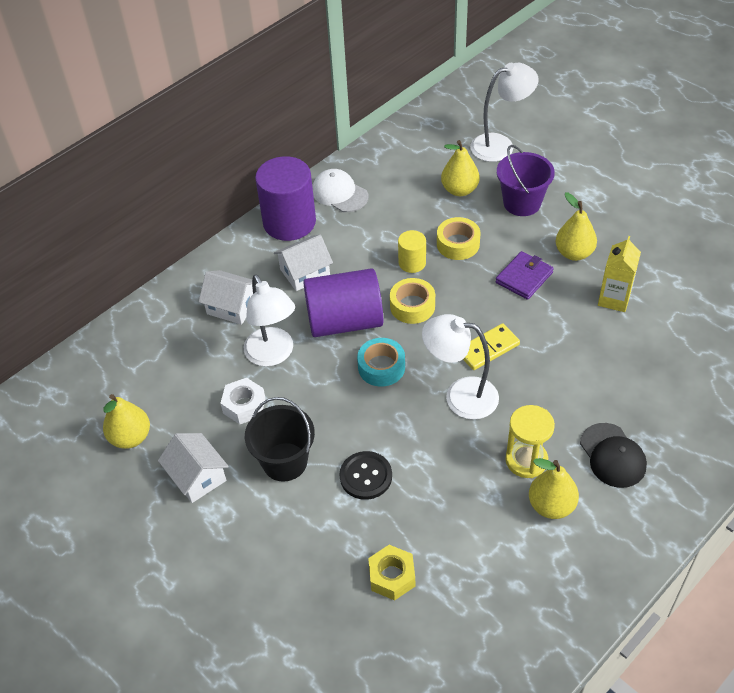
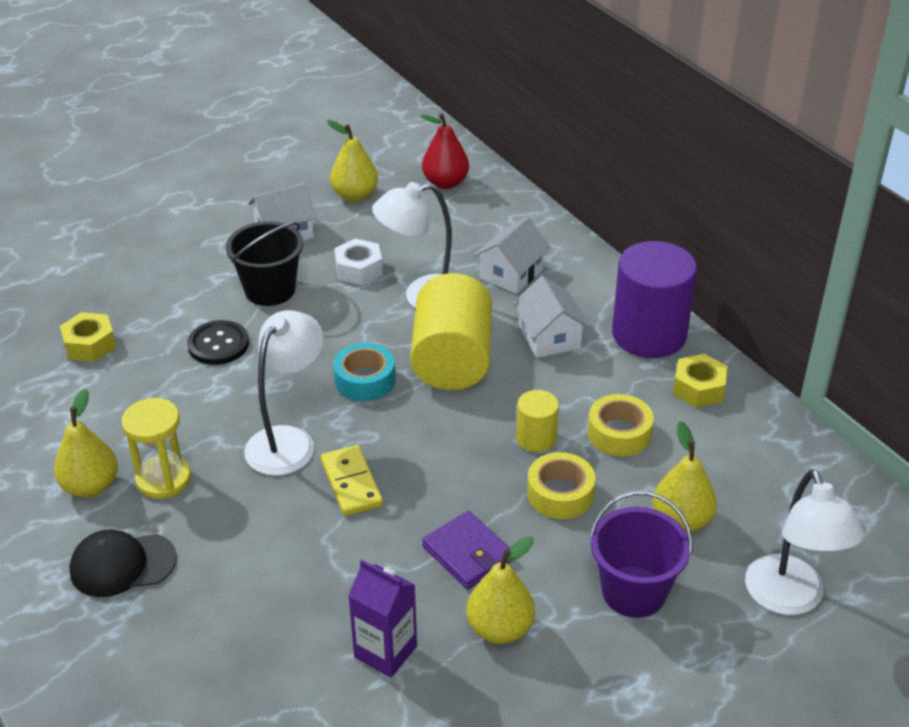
camera: 100 degrees right, 10 degrees down
(105, 374) = (445, 183): none -> red pear
(339, 193) = (699, 388): white cap -> yellow nut
(344, 321) = (452, 360): purple cylinder -> yellow cylinder
(412, 306) = (455, 424): yellow tape -> yellow tape (619, 433)
(614, 299) = (385, 651): yellow carton -> purple carton

